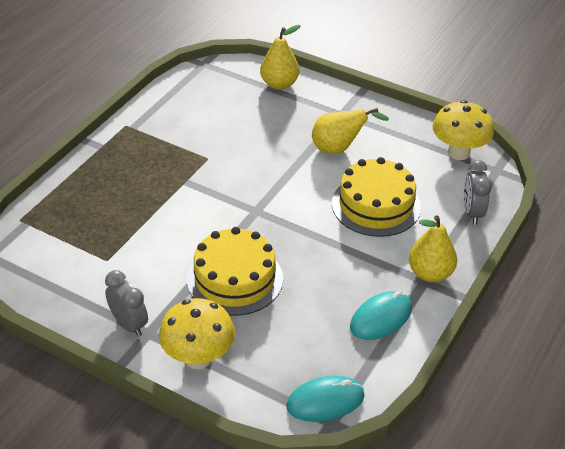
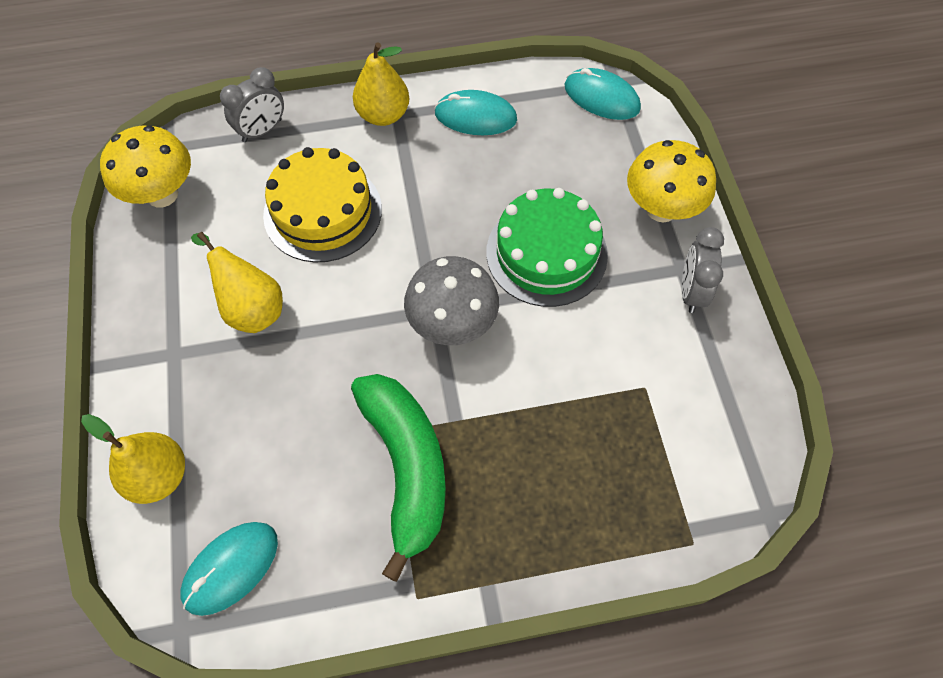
camera: 130 degrees left, 20 degrees up
(184, 153) = (406, 467): none -> green banana
(210, 85) = (231, 568): none -> turquoise mouse
(235, 279) = (546, 253): yellow cake -> green cake
(238, 212) = (452, 324): none -> grey mushroom

